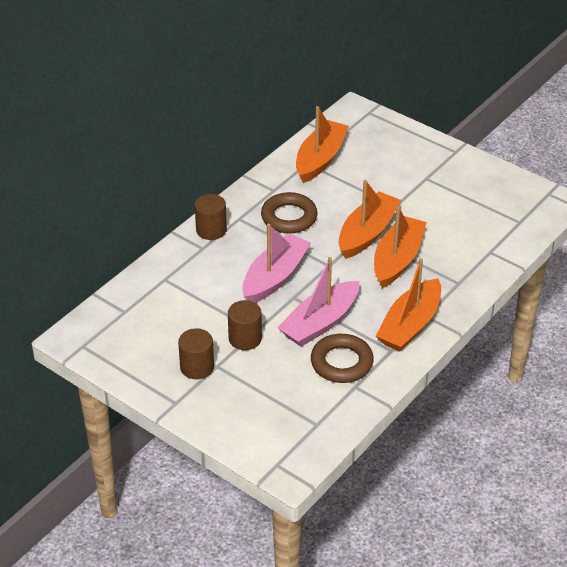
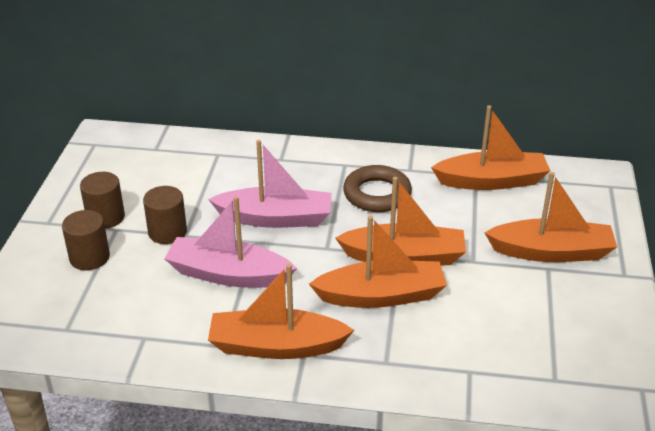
camera: 60 degrees right, 5 degrees down
(211, 230) = (311, 154): brown cylinder -> brown cylinder (89, 257)
(341, 362) = (175, 313): brown ring -> none
(413, 169) = (551, 252): none -> orange boat

